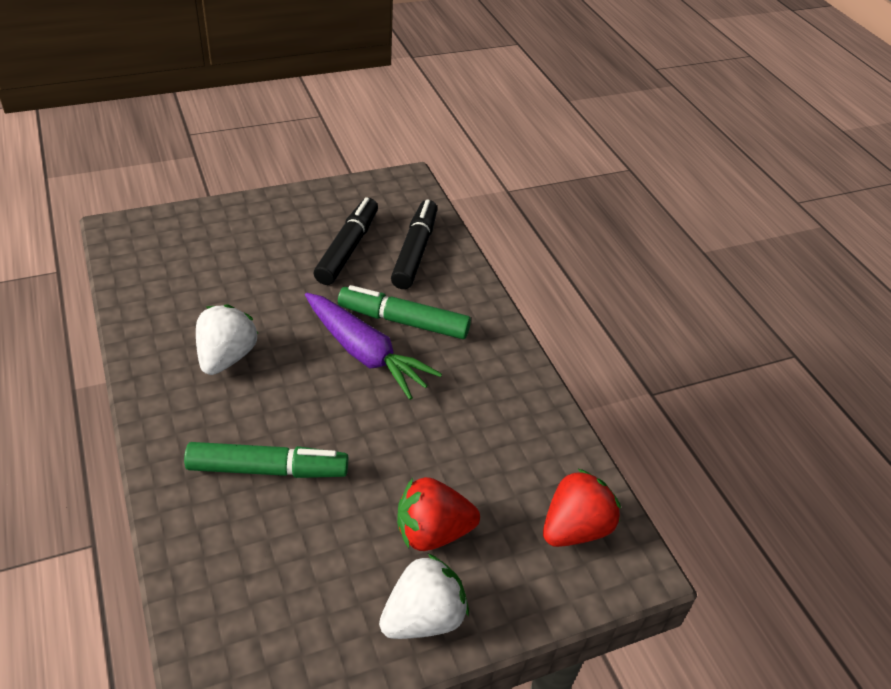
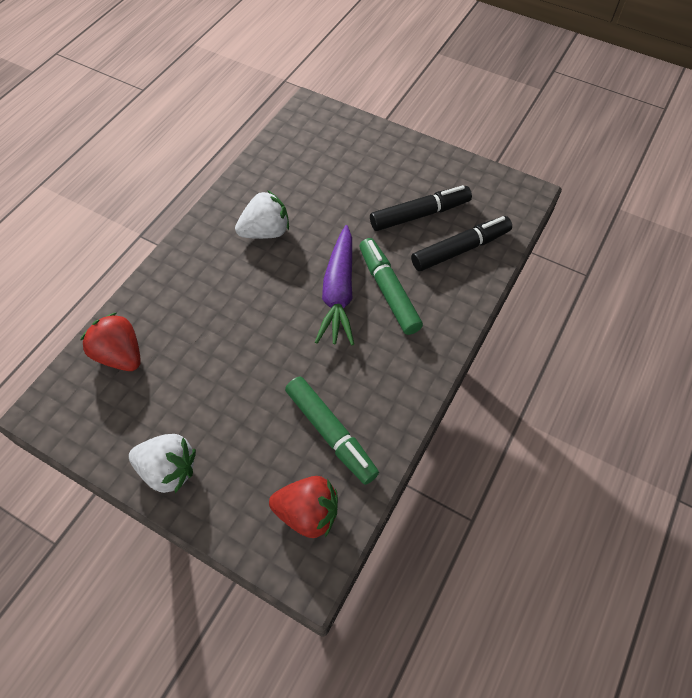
camera: 55 degrees right, 15 degrees up
(268, 469) = (204, 315): green marker -> green marker (331, 433)
(432, 532) = (233, 431): red strawberry -> red strawberry (120, 355)

